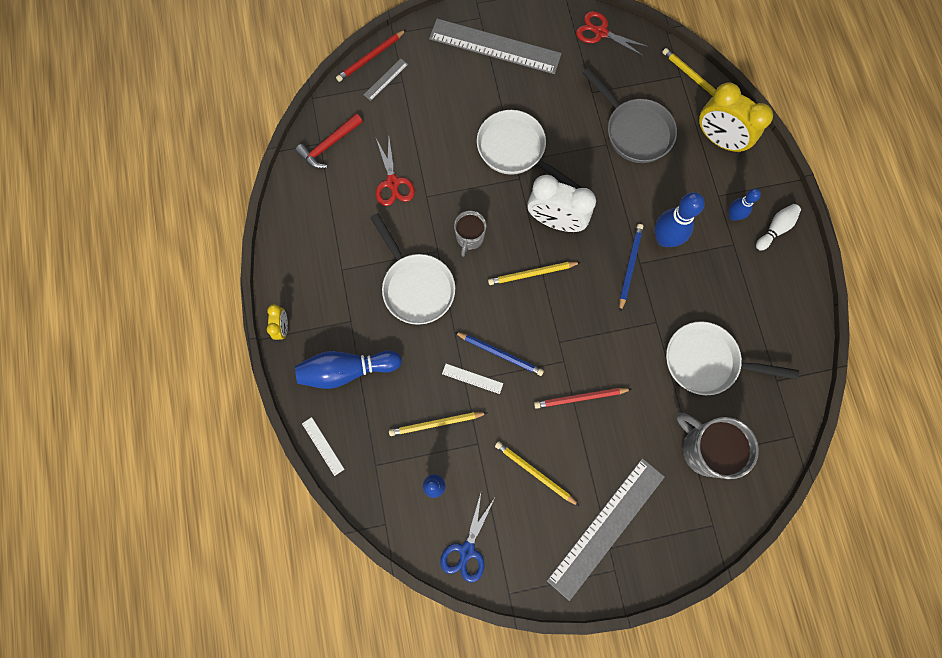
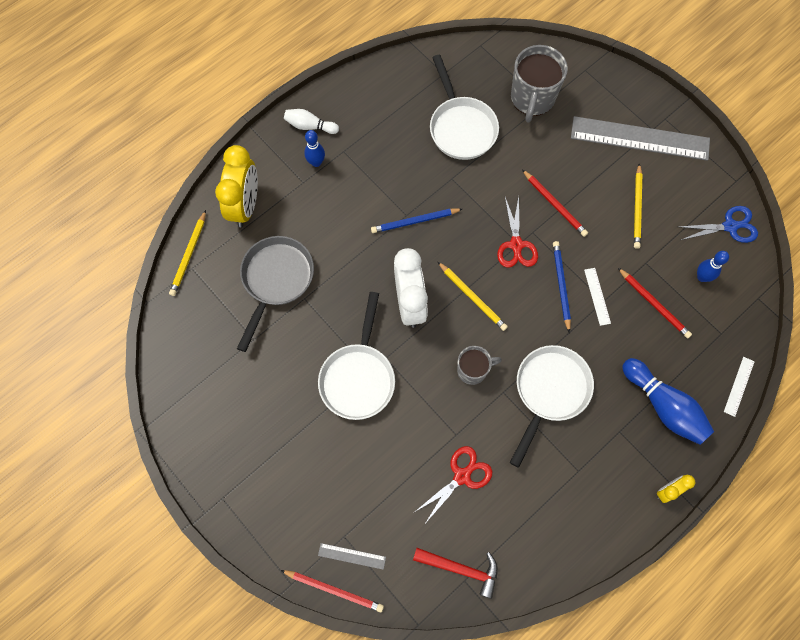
camera: 120 degrees left, 5 degrees down
(436, 424) = (654, 304): yellow pencil -> red pencil
(495, 46) = (250, 462): grey ruler -> none
(601, 32) = (179, 365): red scissors -> red scissors (516, 244)
(664, 239) = (371, 206): blue bowling pin -> none

